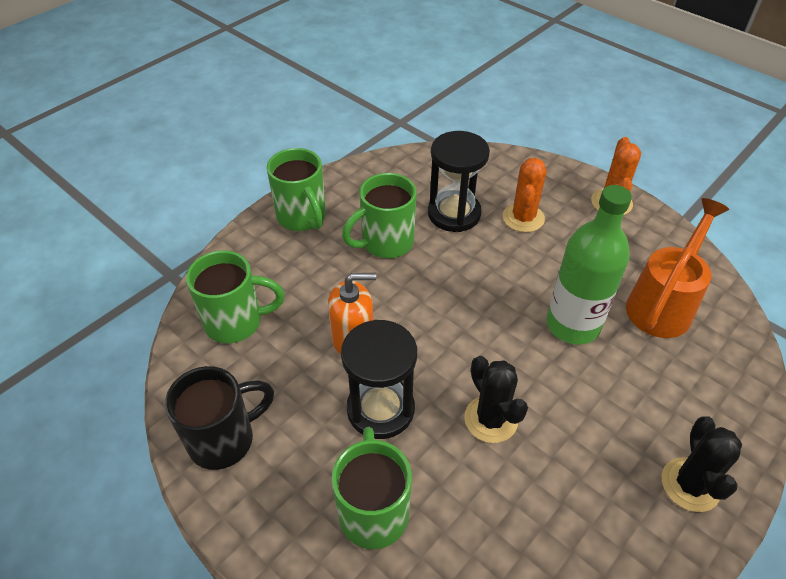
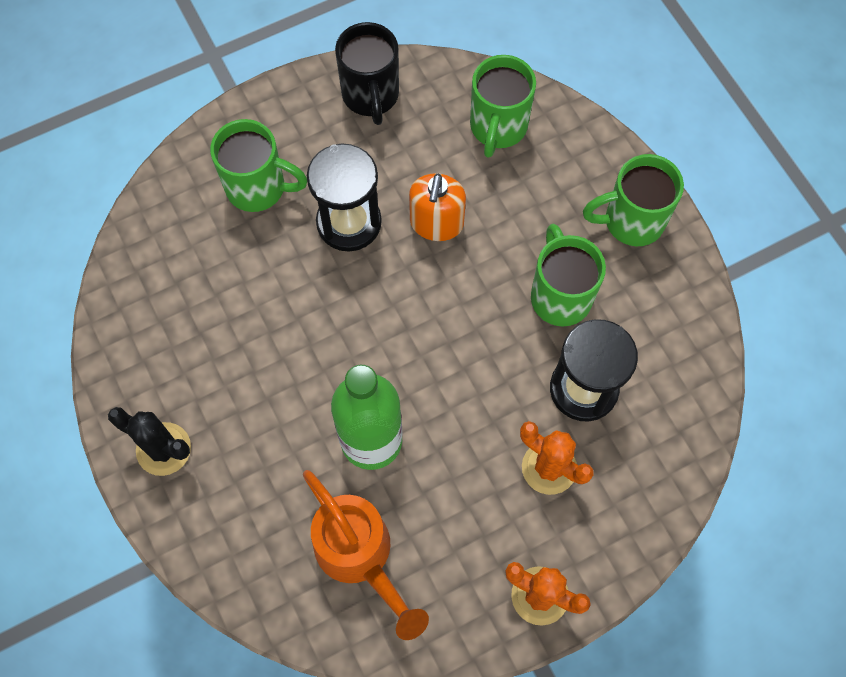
camera: 110 degrees right, 20 degrees up
(491, 419) = (299, 310): black cactus -> none

